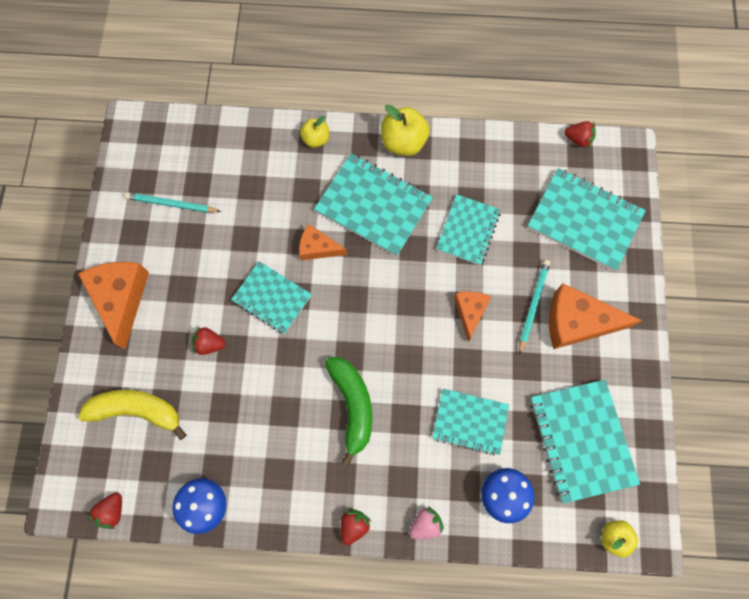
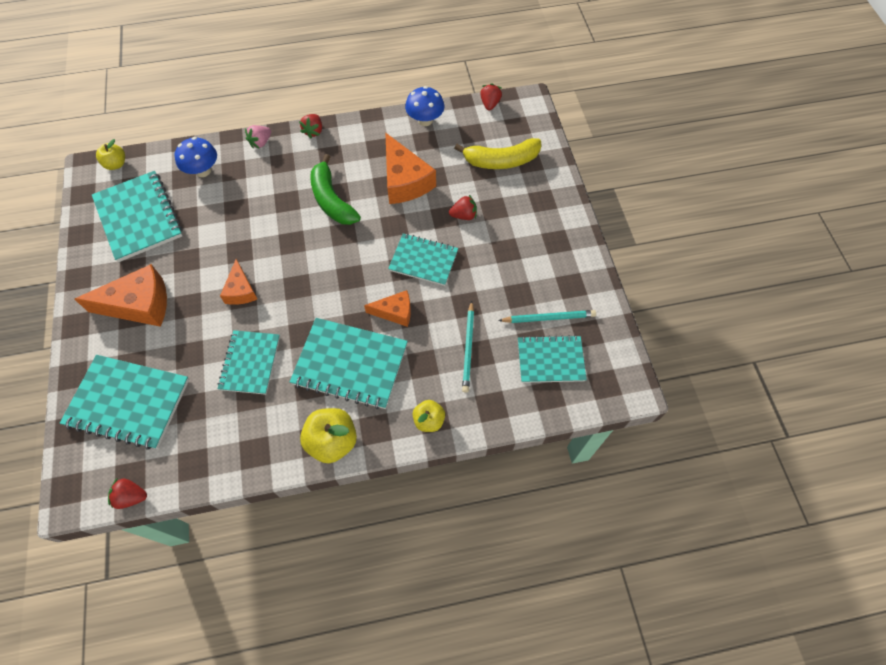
camera: 165 degrees right, 10 degrees down
(121, 298) = (554, 231): orange cheese -> orange cheese (405, 181)
(470, 421) = (233, 210): turquoise notebook -> turquoise notebook (550, 360)
(533, 305) = (181, 309): turquoise pencil -> turquoise pencil (468, 348)

